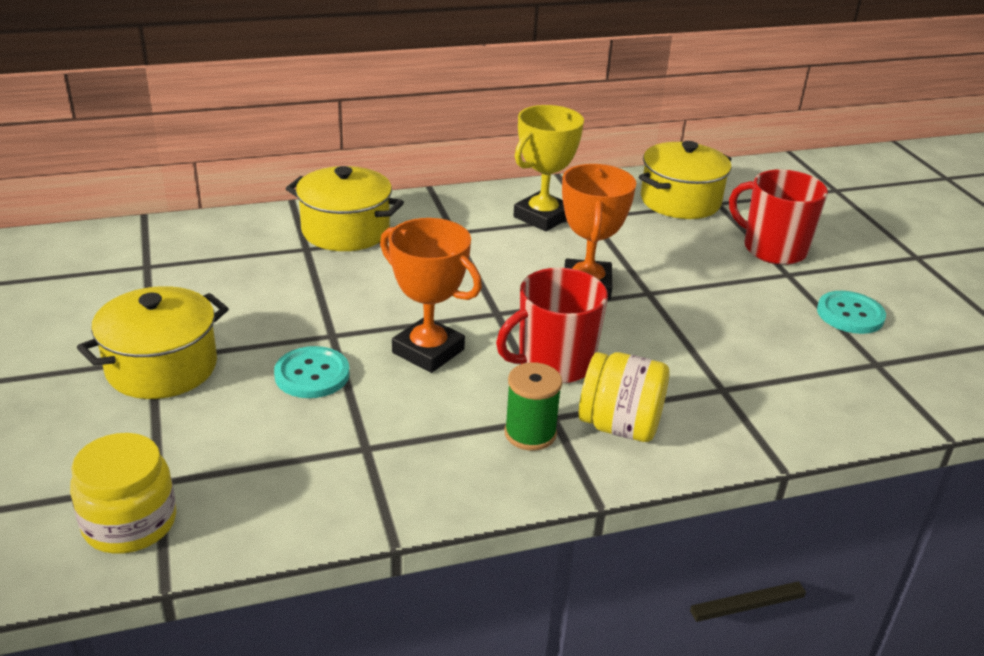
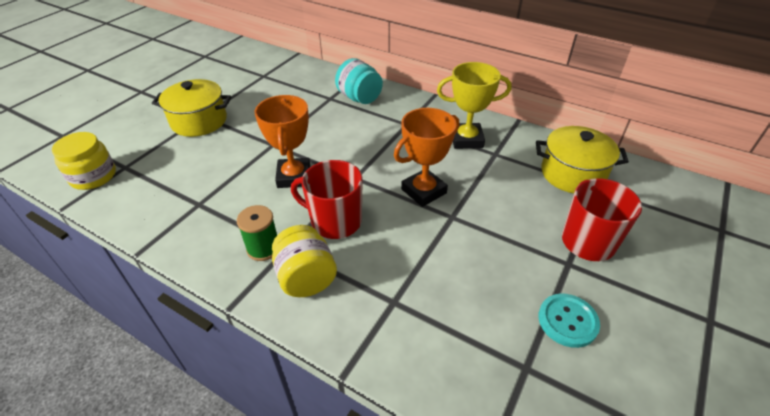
camera: 50 degrees right, 10 degrees up
(312, 374) = (236, 157): turquoise button -> none
(345, 230) = (359, 98): yellow pot -> turquoise jar

